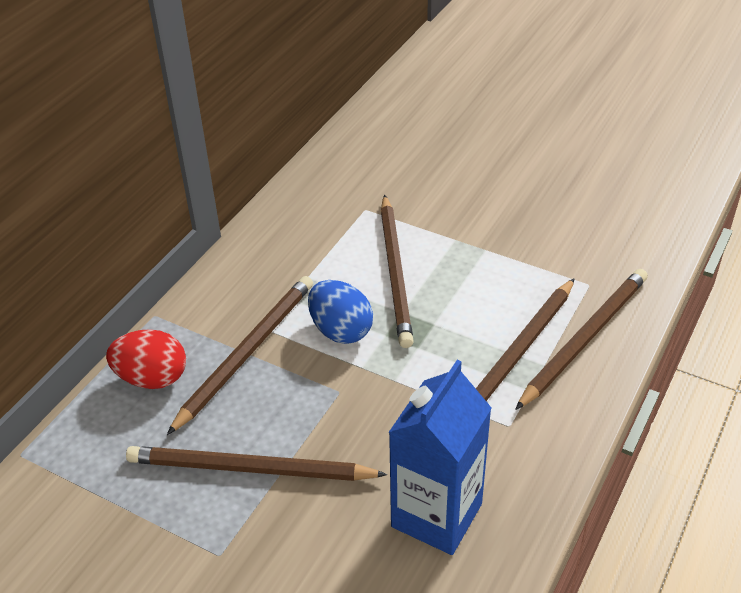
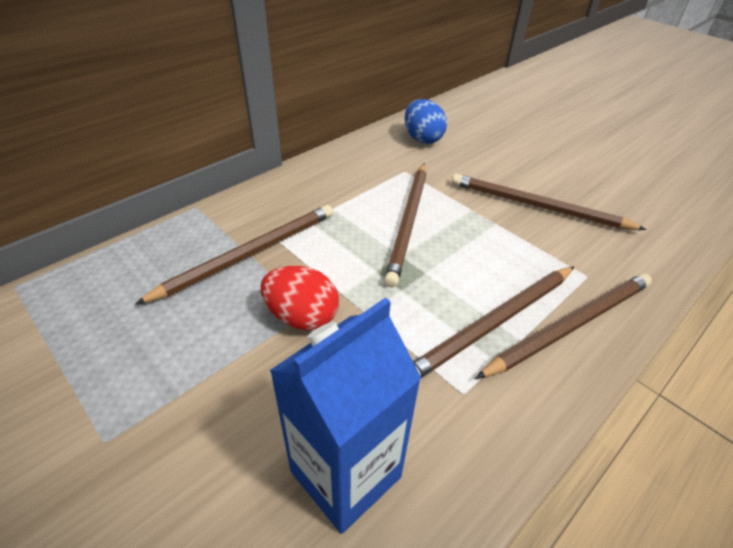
camera: 15 degrees right, 0 degrees up
(152, 378) = (160, 254): red egg -> red egg (302, 317)
(250, 468) = (189, 359): brown pencil -> brown pencil (537, 206)
(340, 330) = (338, 257): blue egg -> blue egg (422, 139)

